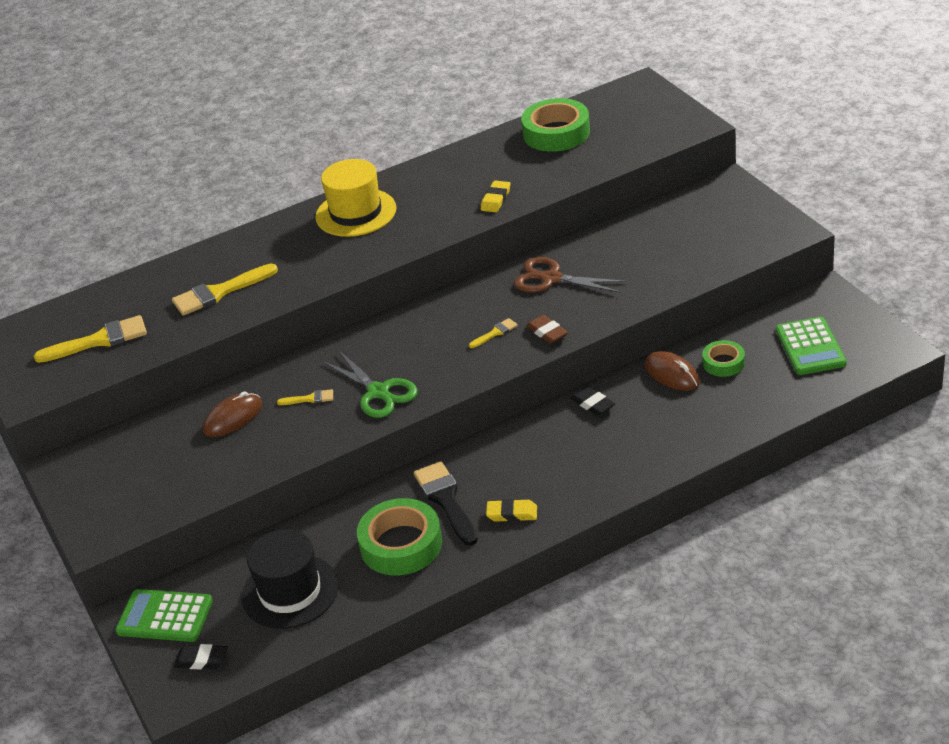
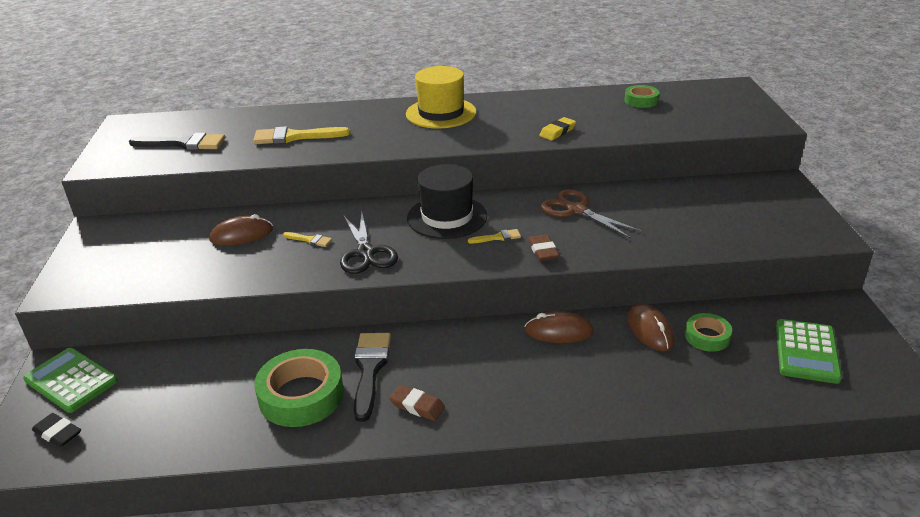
camera: 20 degrees right, 5 degrees down
(99, 340) = (183, 144): yellow brush -> black brush
(290, 591) = (179, 400): black hat -> black hat (447, 217)
(378, 392) = (366, 253): green scissors -> black scissors
(512, 514) = (417, 406): yellow eraser -> brown eraser
(556, 133) = (641, 100): green tape -> green tape, size x0.55
(593, 404) = (559, 331): black eraser -> brown mouse

